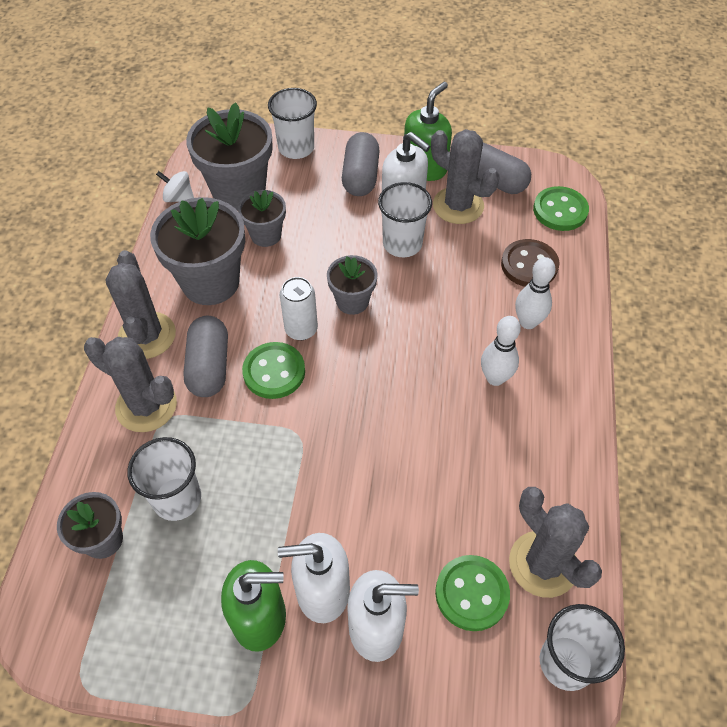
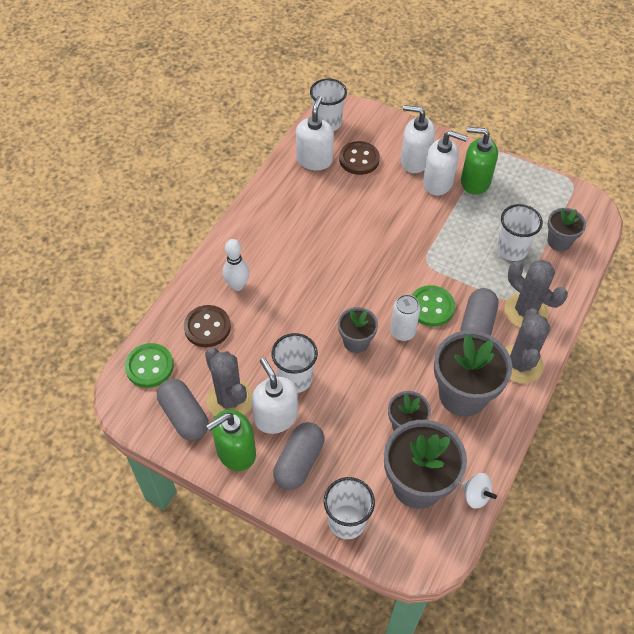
camera: 160 degrees left, 0 degrees up
(471, 593) = (359, 159): green button -> brown button
(495, 378) = (283, 257): white bowling pin -> none
(543, 564) = (314, 160): grey cactus -> white soap dispenser

